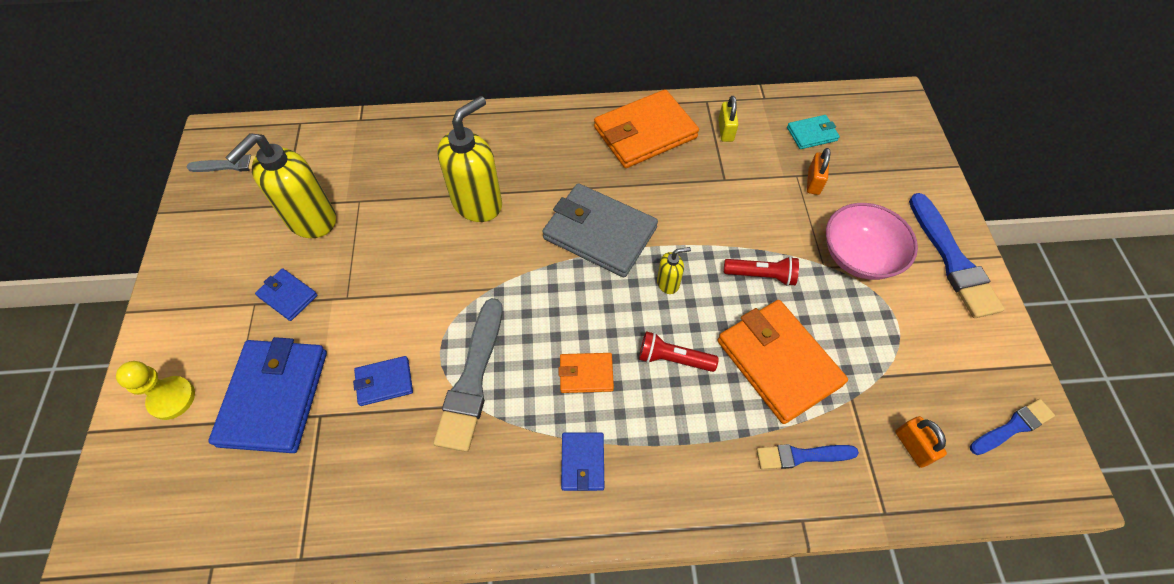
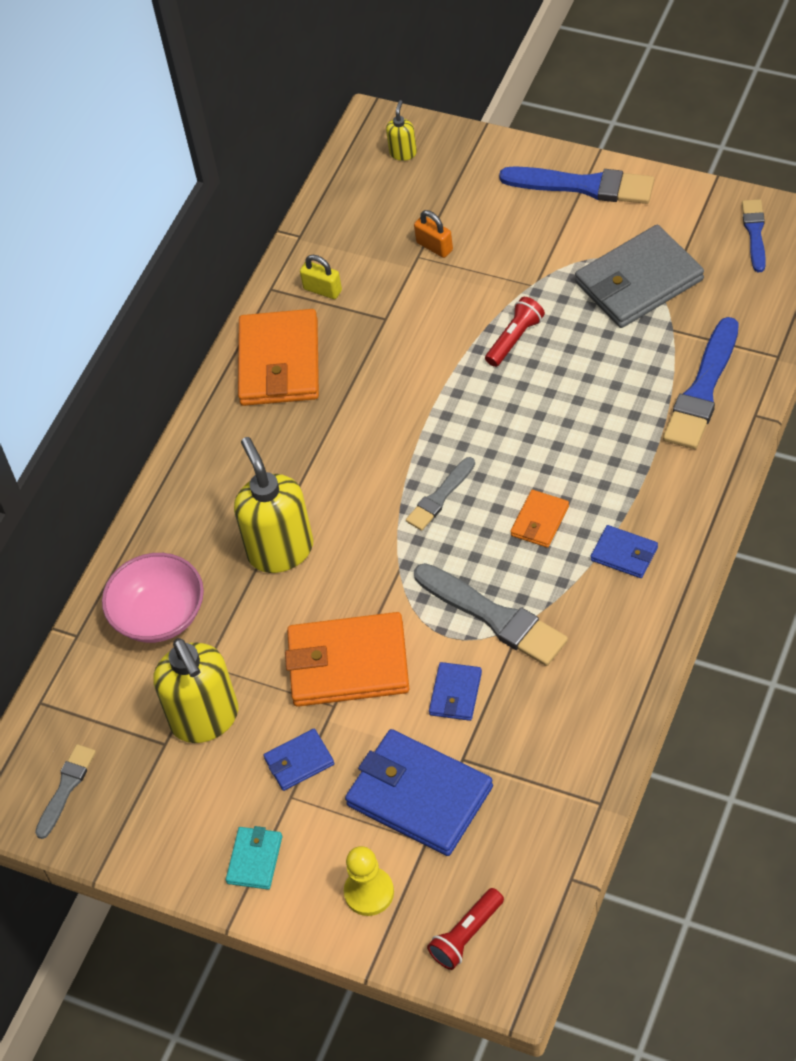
camera: 55 degrees left, 5 degrees down
(575, 287) = (440, 497): none -> grey brush
(600, 233) = (387, 452): grey wallet -> grey wallet (639, 281)
(668, 283) = (480, 417): yellow soap dispenser -> yellow soap dispenser (403, 153)
(673, 359) = (562, 445): red flashlight -> red flashlight (467, 935)
(778, 362) = (610, 367): orange wallet -> orange wallet (348, 663)
(801, 456) = (702, 390): blue brush -> blue brush, size x1.72
(811, 134) = (374, 219): turquoise wallet -> turquoise wallet (255, 860)
(859, 256) = (539, 253): pink bowl -> pink bowl (159, 615)
(912, 446) = (735, 309): orange padlock -> none

